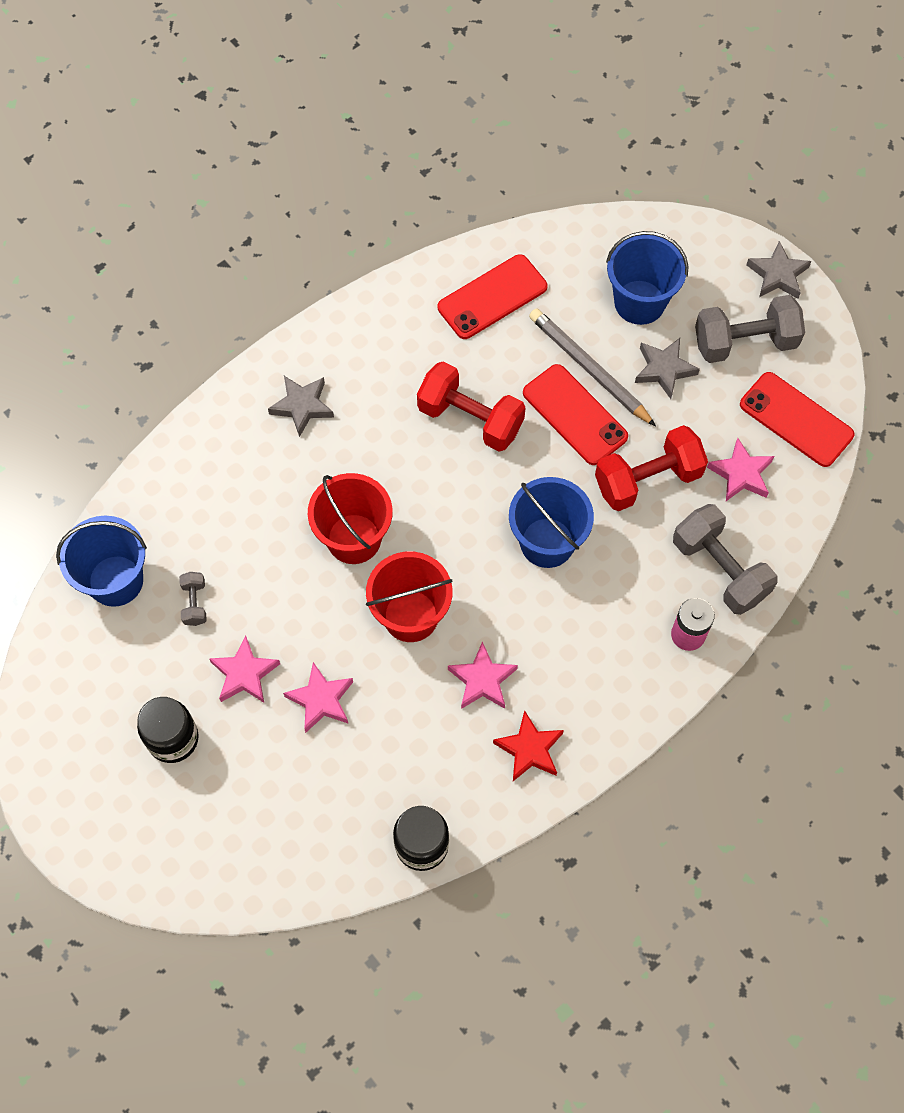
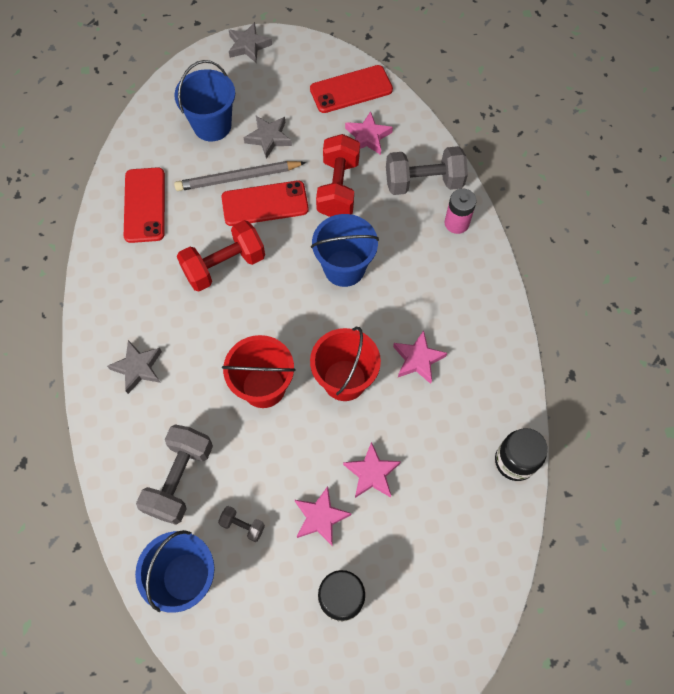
camera: 60 degrees left, 0 degrees up
(529, 749) = (482, 356): red star -> none
(745, 342) = (281, 87): grey dumbbell -> grey dumbbell (180, 479)

